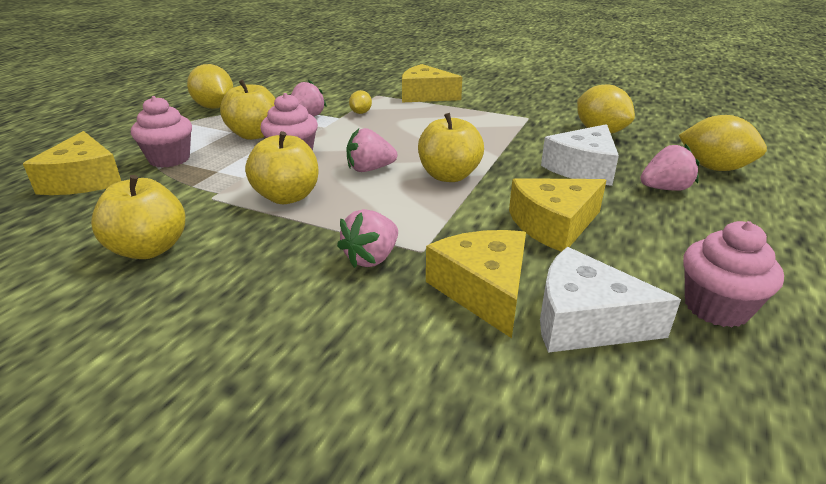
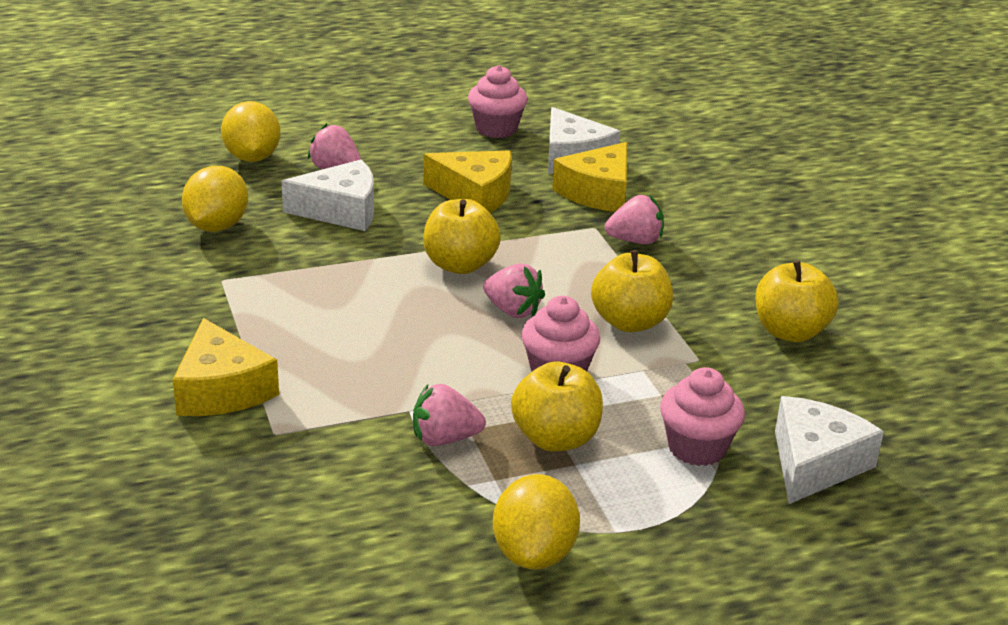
camera: 135 degrees left, 0 degrees up
(84, 180) = (814, 463): yellow cheese -> white cheese
(361, 113) = (368, 404): yellow lemon -> none

